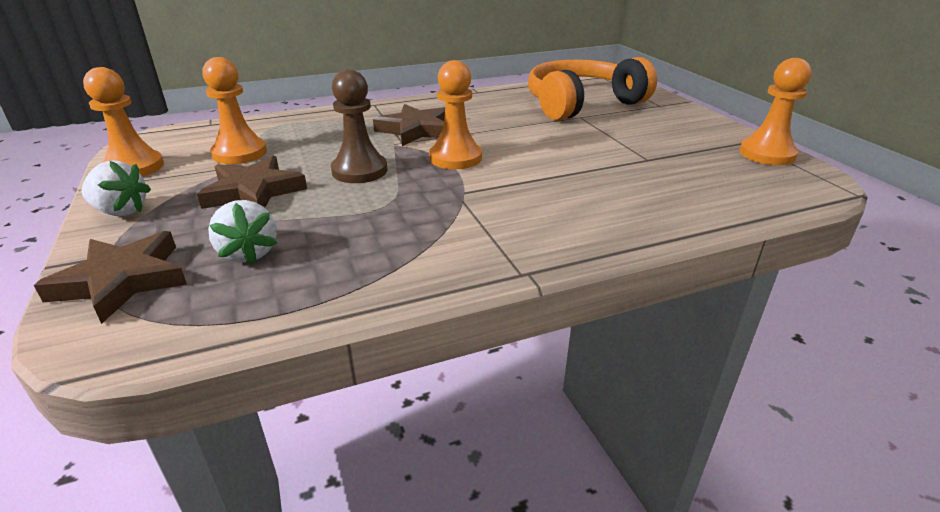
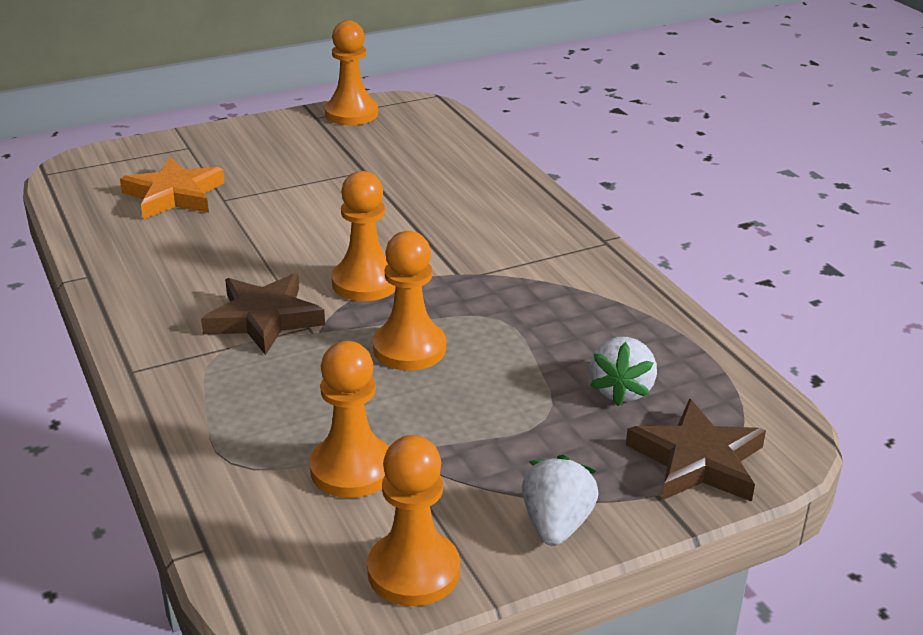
camera: 95 degrees left, 0 degrees up
(248, 253) = (621, 390): white strawberry -> white strawberry turned 135 degrees clockwise
(253, 191) = (480, 422): brown star -> none
(359, 171) = (409, 348): brown pawn -> orange pawn
(582, 104) = (174, 195): orange headphones -> orange star

